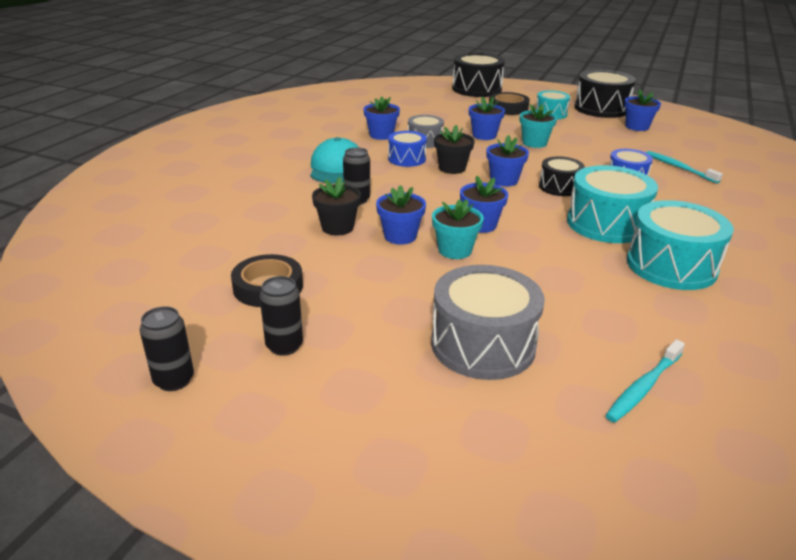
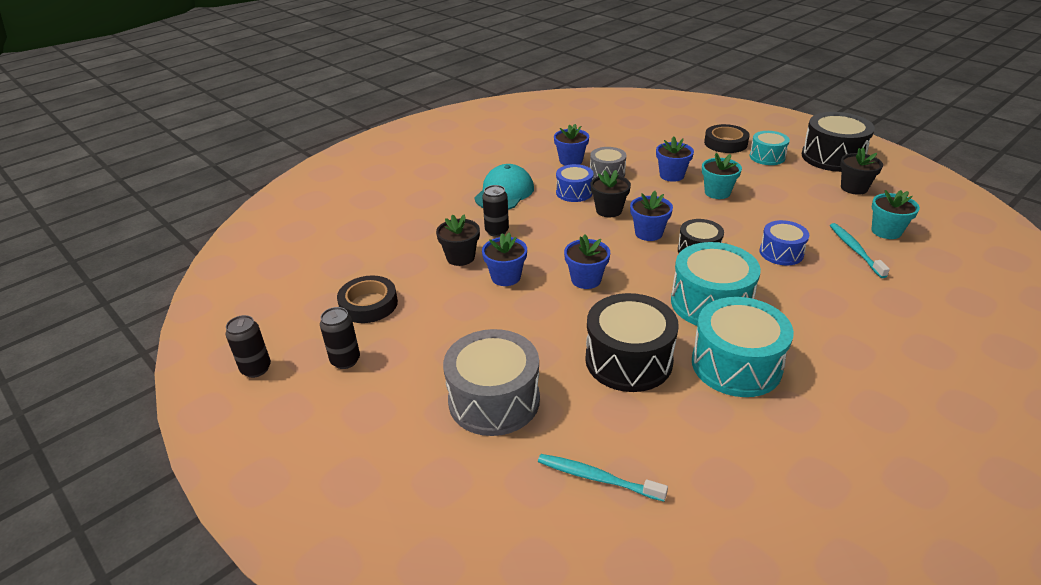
camera: 25 degrees right, 5 degrees up
(455, 250) = (542, 302): turquoise flower pot -> turquoise flower pot (886, 231)
(476, 89) = (711, 114): black drum -> black drum (628, 360)
(637, 127) = (854, 188): blue flower pot -> black flower pot
(643, 387) = (597, 478): turquoise toothbrush -> turquoise toothbrush turned 45 degrees clockwise

